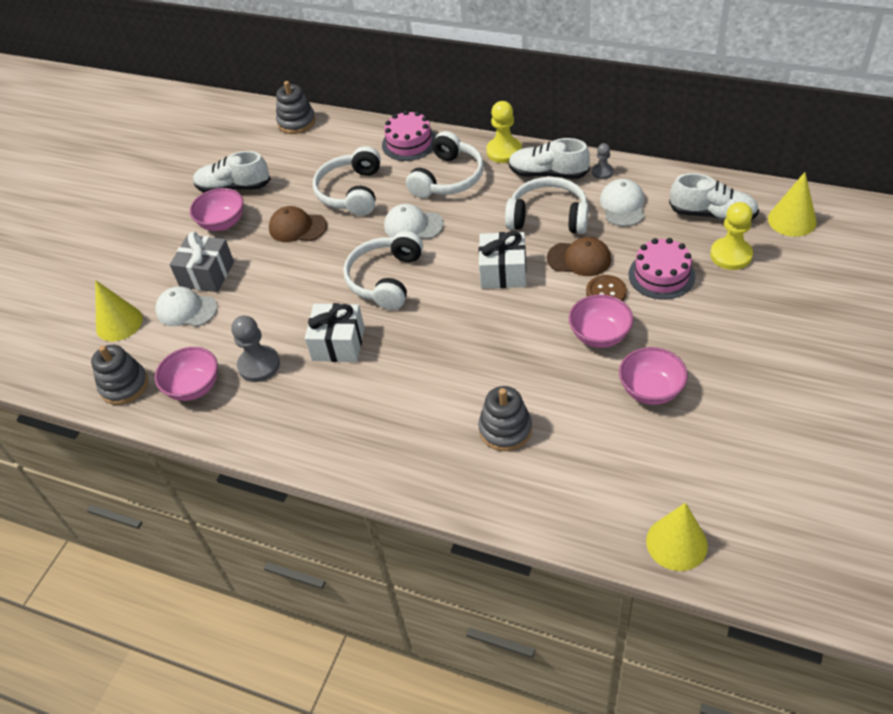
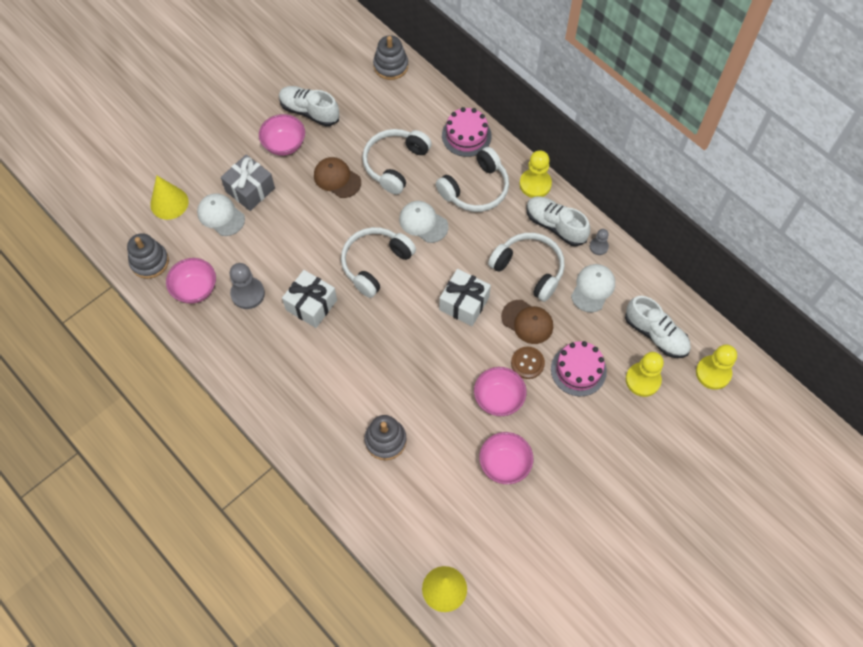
camera: 20 degrees right, 15 degrees up
(792, 220) = (713, 373): yellow cone -> yellow pawn

